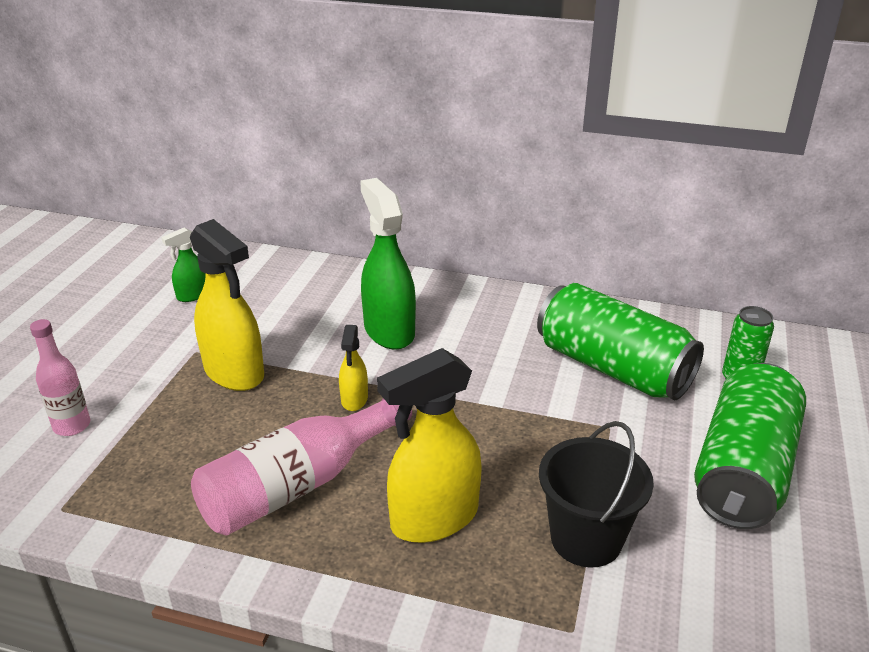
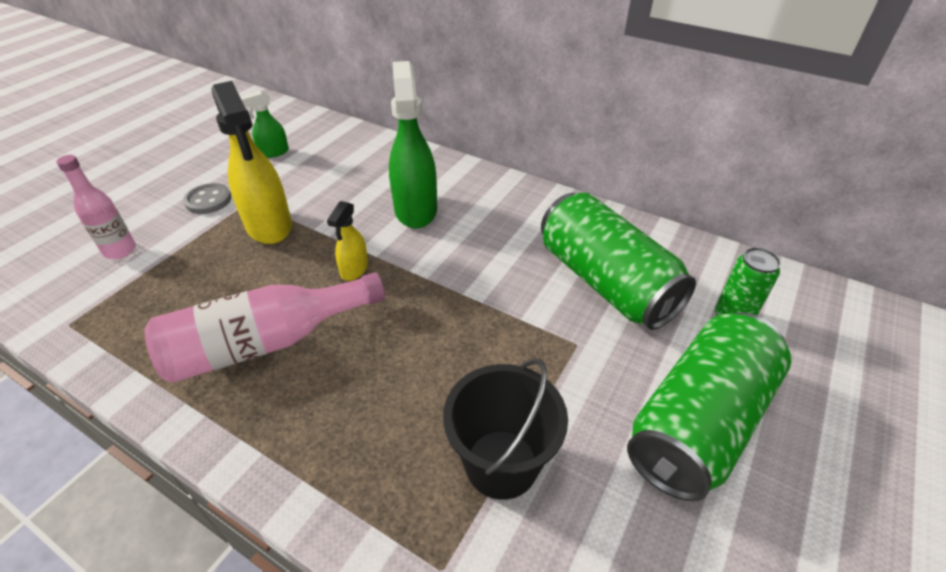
camera: 15 degrees right, 10 degrees up
(146, 357) = (208, 200): none -> grey button
(433, 518) = (365, 405): yellow spray bottle -> none

